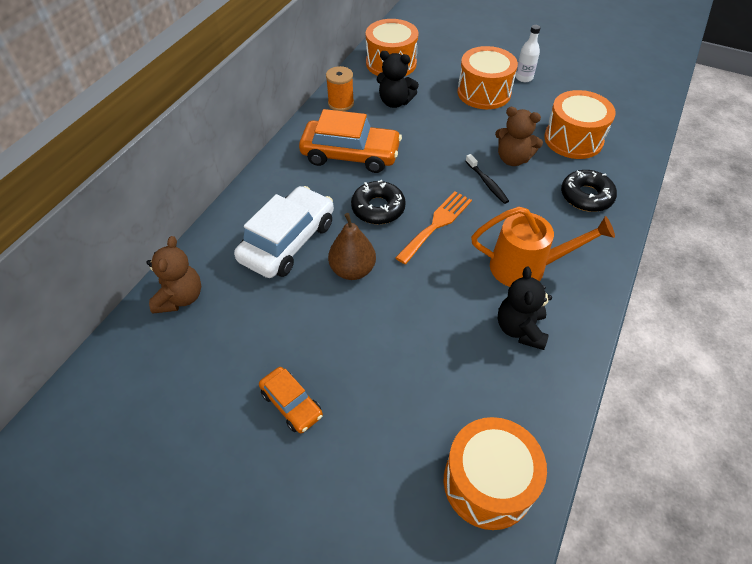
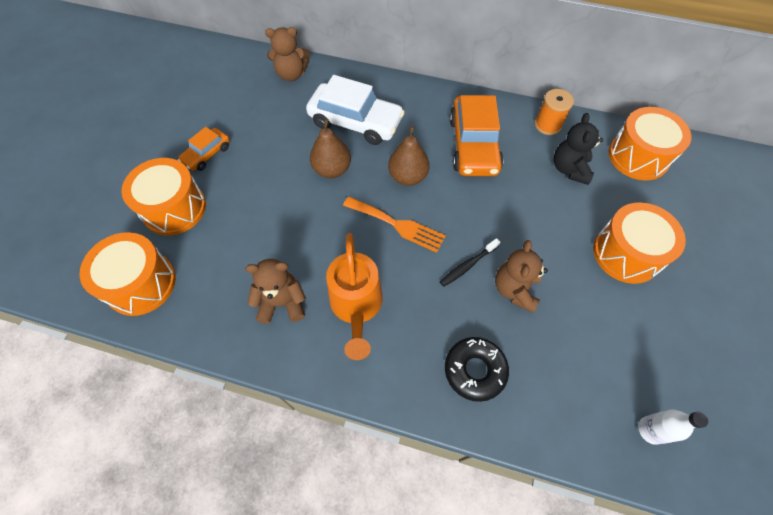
camera: 80 degrees right, 10 degrees up
(378, 208) = (408, 176): black donut -> brown pear
(520, 329) = (282, 303): black teddy bear -> brown teddy bear
(524, 78) = (680, 298): white bottle -> white bottle (650, 430)
(573, 139) = (575, 358): orange drum -> orange drum (174, 208)

